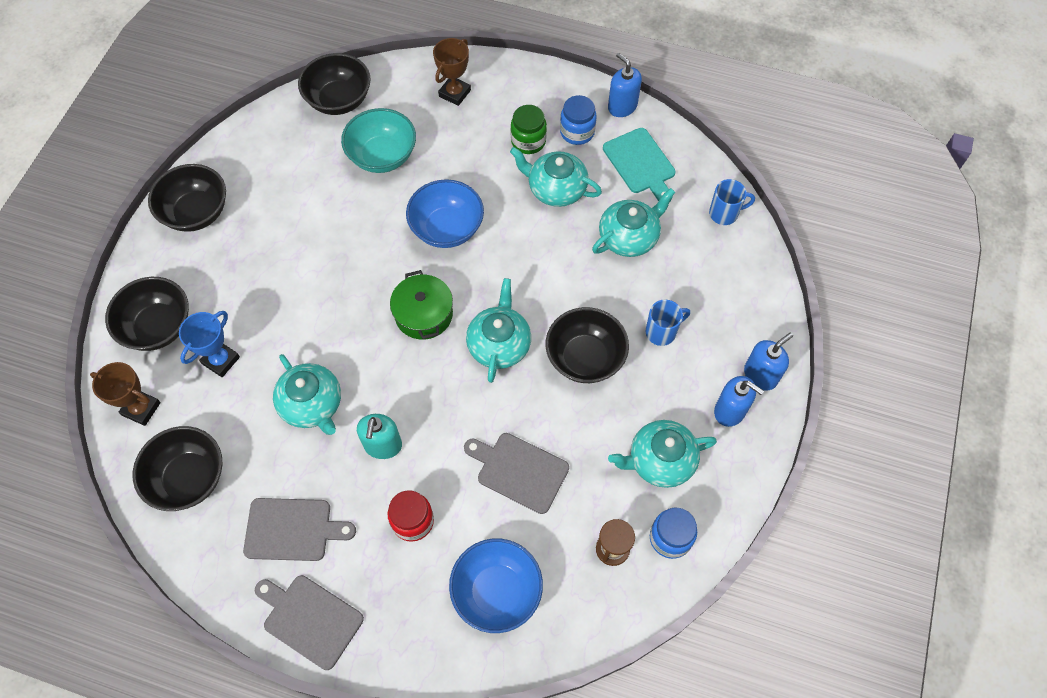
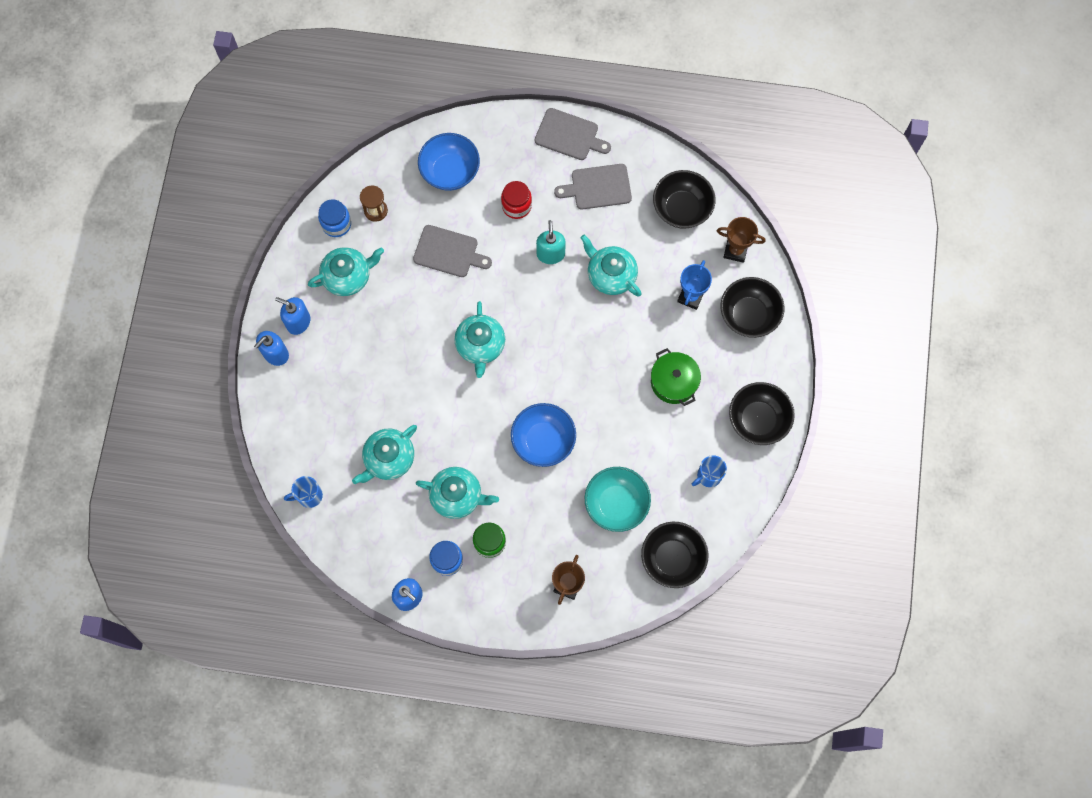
camera: 170 degrees right, 10 degrees up
(423, 314) = (545, 360): green pot -> green pot (674, 382)
(585, 358) = (412, 345): black bowl -> none
(640, 163) = (386, 535): turquoise cutting board -> none
(662, 332) = (354, 377): blue mug -> blue mug (708, 476)

